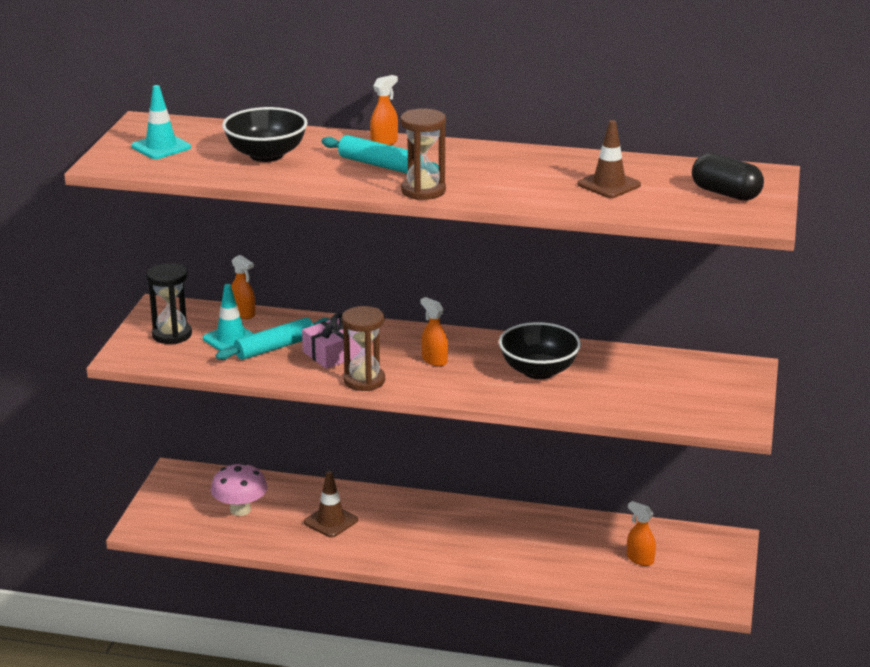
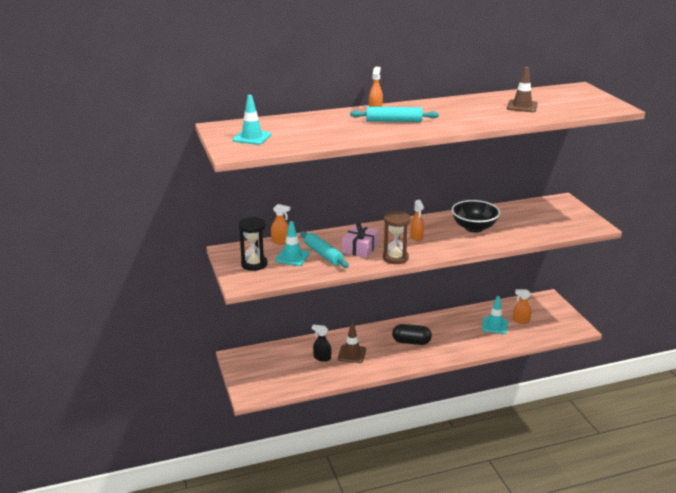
camera: 30 degrees left, 0 degrees up
(240, 509) = (295, 365): pink mushroom -> none
(266, 155) = (322, 129): black bowl -> none
(275, 347) = (323, 254): turquoise rolling pin -> turquoise rolling pin turned 60 degrees counterclockwise
(285, 512) = (322, 358): none -> black spray bottle
(423, 191) = (439, 128): brown hourglass -> none
(434, 360) = (416, 237): orange spray bottle -> orange spray bottle turned 120 degrees counterclockwise
(588, 552) = (494, 325): none -> turquoise traffic cone
(725, 194) = (580, 99): black capsule -> black capsule (411, 342)

